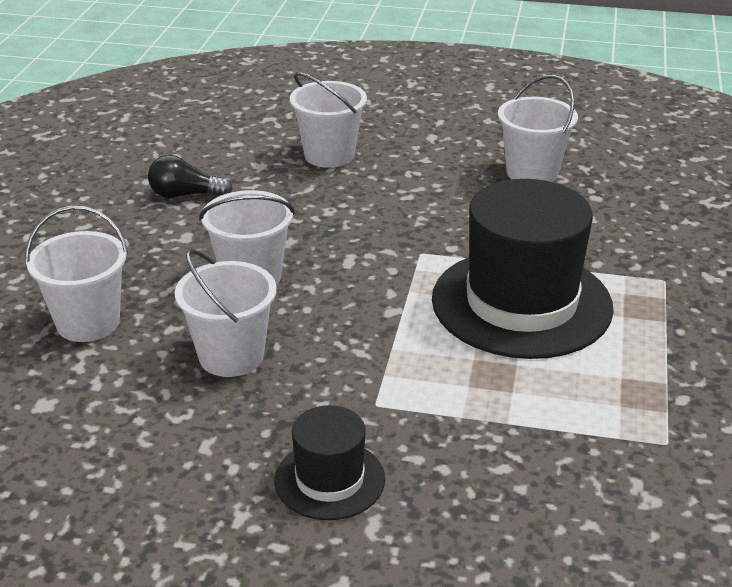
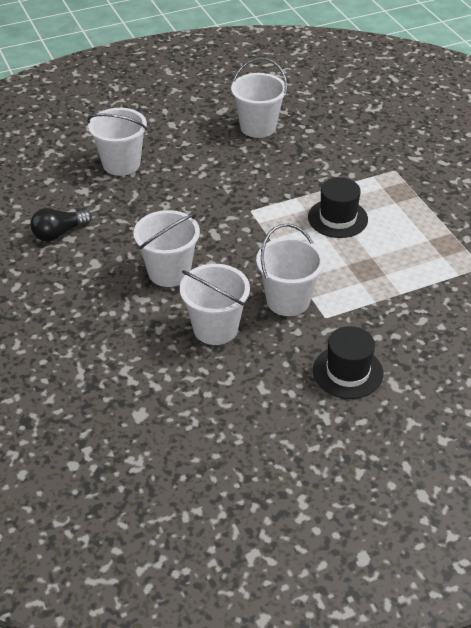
camera: 35 degrees left, 10 degrees up
(88, 323) = (102, 350): white bucket -> white bucket (288, 300)
(521, 303) = (337, 218): black hat -> black hat, size x0.51

